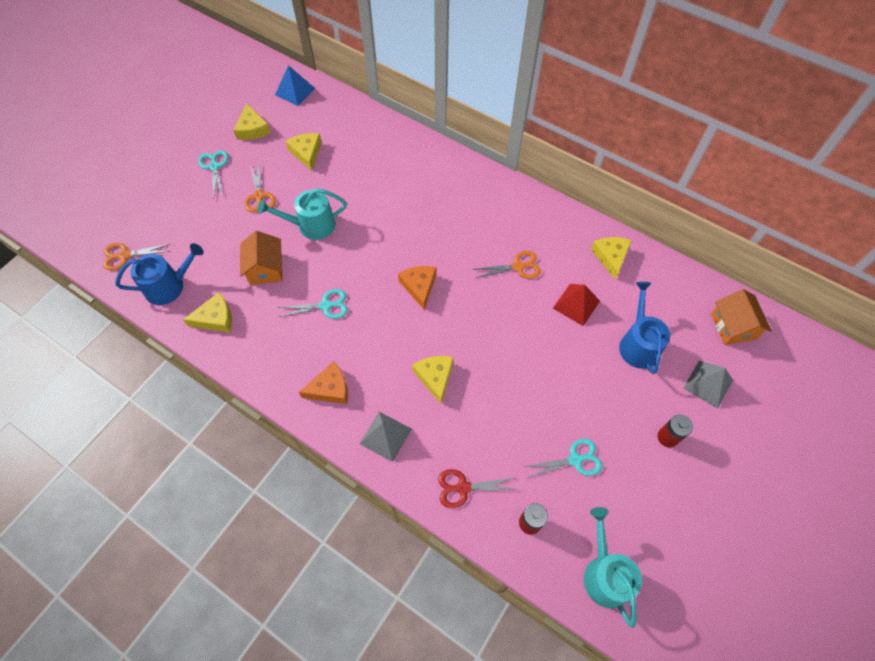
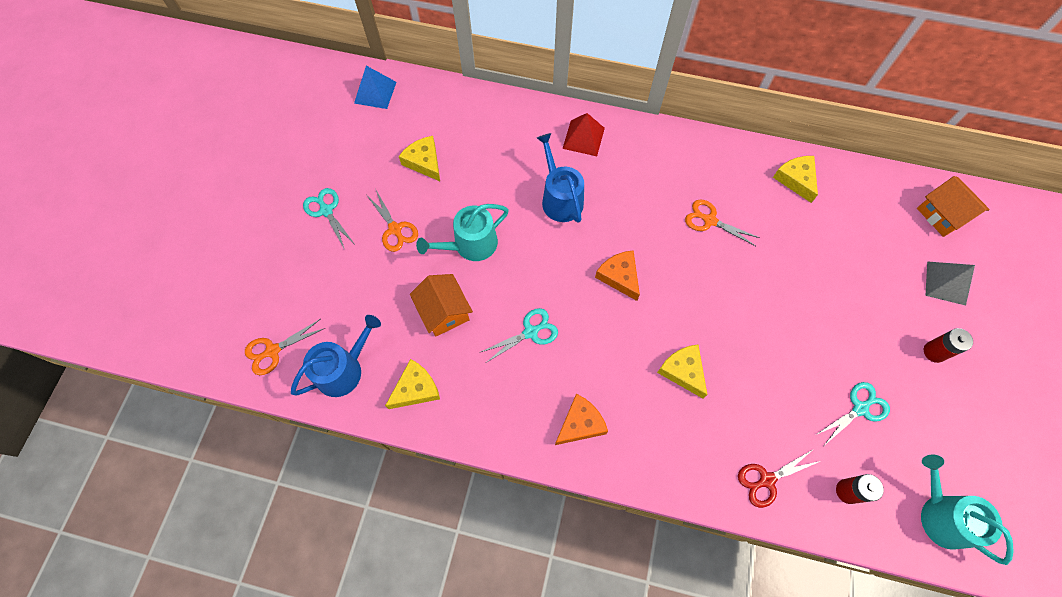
camera: 20 degrees left, 5 degrees up
(252, 129) = (348, 152): yellow cheese -> none
(385, 436) = (663, 454): grey pyramid -> none
(518, 267) = (710, 220): orange scissors -> orange scissors turned 120 degrees counterclockwise
(576, 304) = (786, 242): red pyramid -> red pyramid (583, 138)
(638, 344) = (863, 264): blue watering can -> blue watering can (560, 198)

